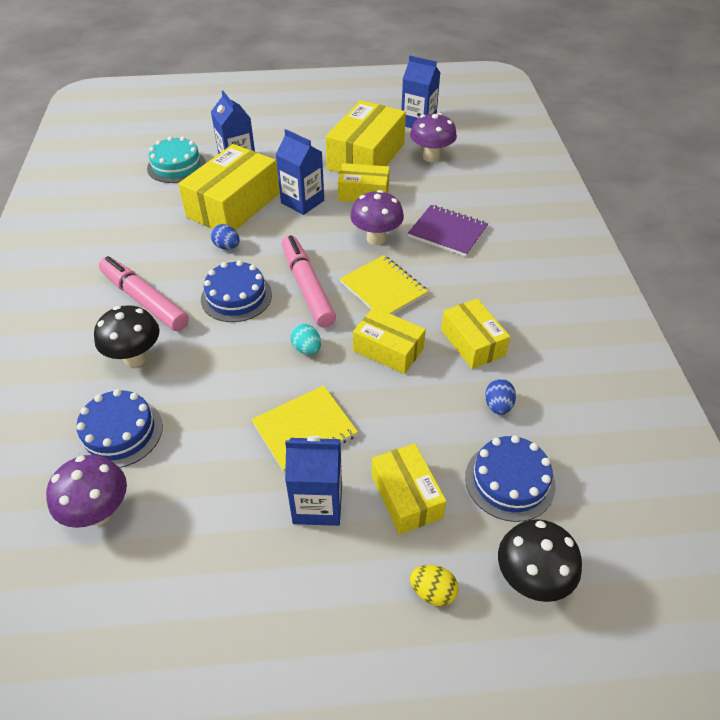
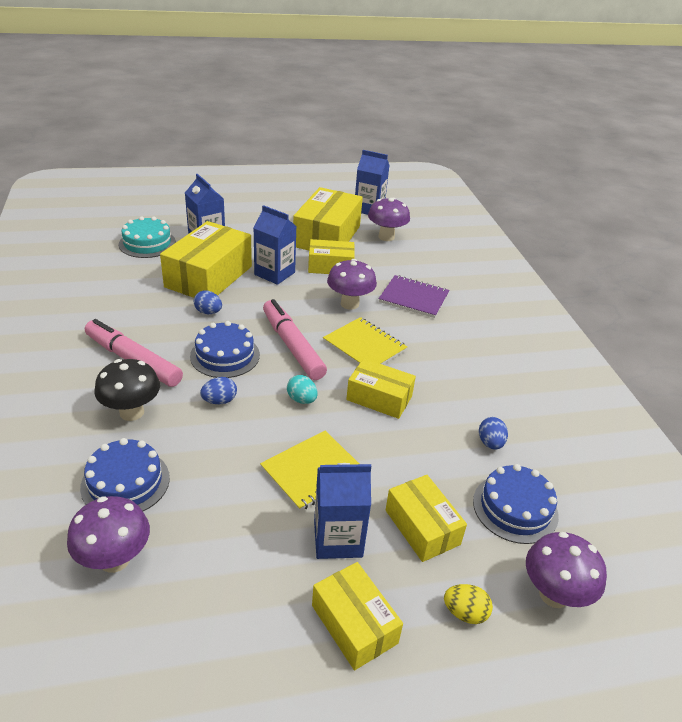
camera: 10 degrees left, 10 degrees down
(223, 348) = (219, 401): none -> blue egg
(473, 342) = (456, 390): yellow box -> yellow box (354, 624)
(531, 579) = (553, 594): black mushroom -> purple mushroom

